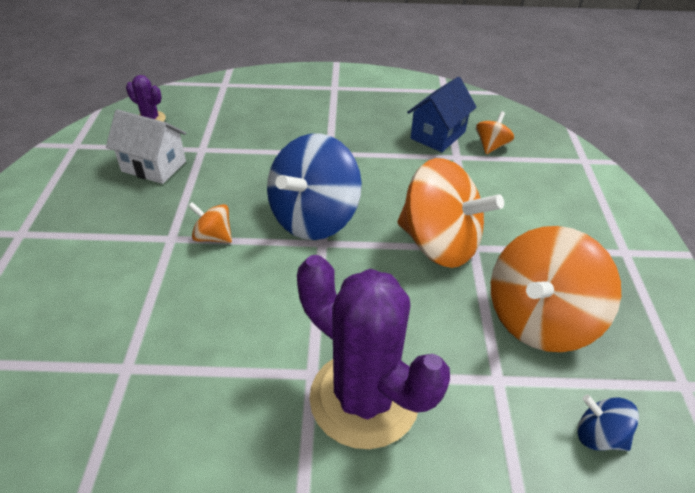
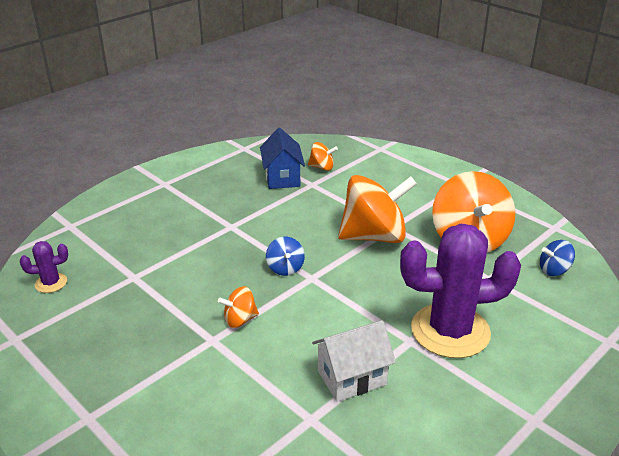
camera: 45 degrees left, 10 degrees down
(154, 166) = (116, 310): white house -> white house (352, 378)
(314, 218) = (285, 268): blue spinning top -> blue spinning top, size x0.45
(491, 146) = (322, 167): orange spinning top -> orange spinning top turned 120 degrees clockwise

